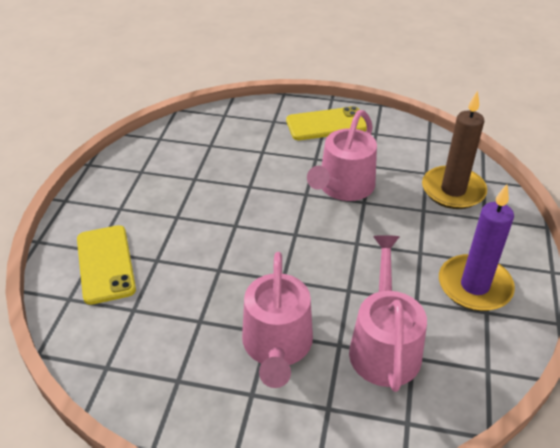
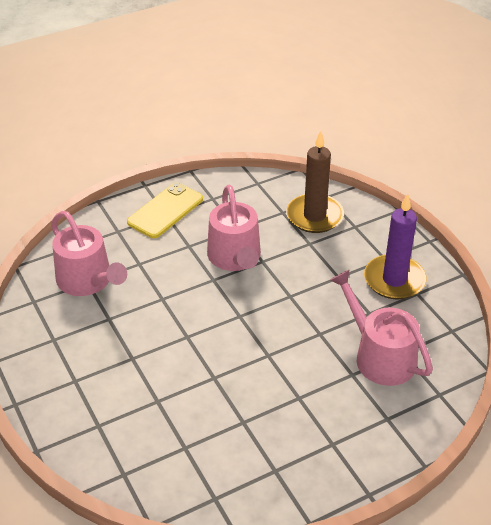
camera: 40 degrees left, 0 degrees up
(106, 264) = (120, 430): yellow phone -> none
(277, 345) = (314, 402): pink watering can -> pink watering can (87, 280)

